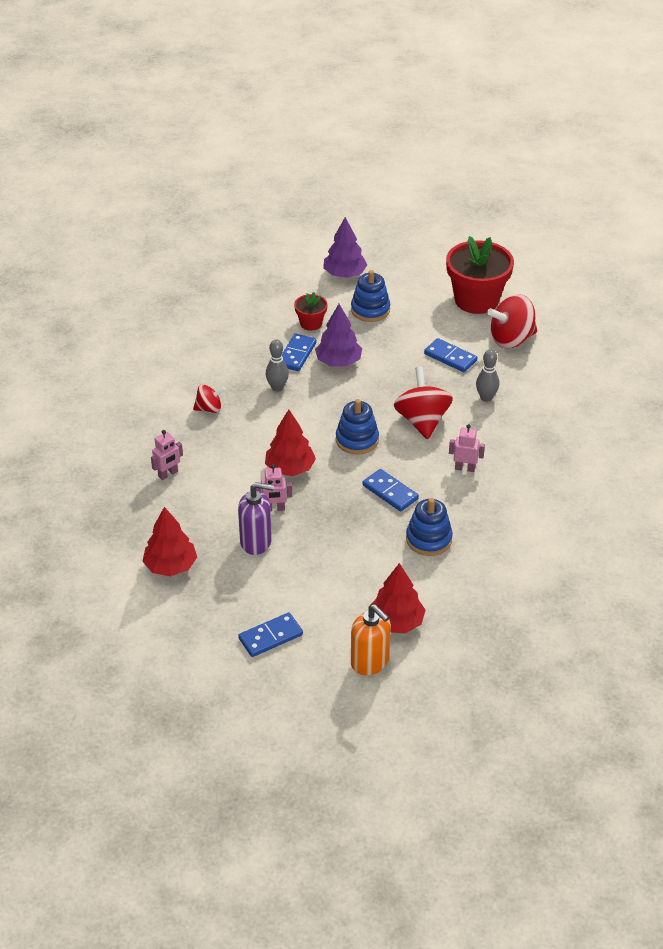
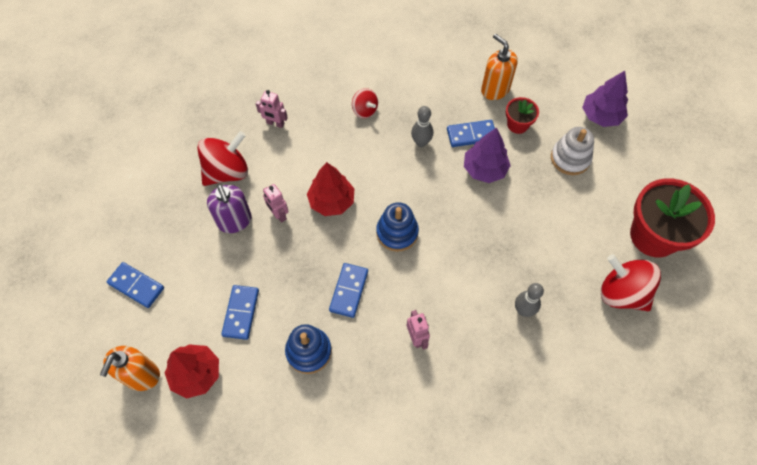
camera: 60 degrees right, 20 degrees up
(170, 566) = (178, 178): red tree -> none
(262, 320) = (495, 89): none -> orange soap dispenser
(370, 310) = (570, 158): blue stacking toy -> white stacking toy
(422, 421) = (455, 271): red spinning top -> red spinning top (227, 171)
(450, 357) = (556, 253): blue domino -> blue domino (241, 313)

